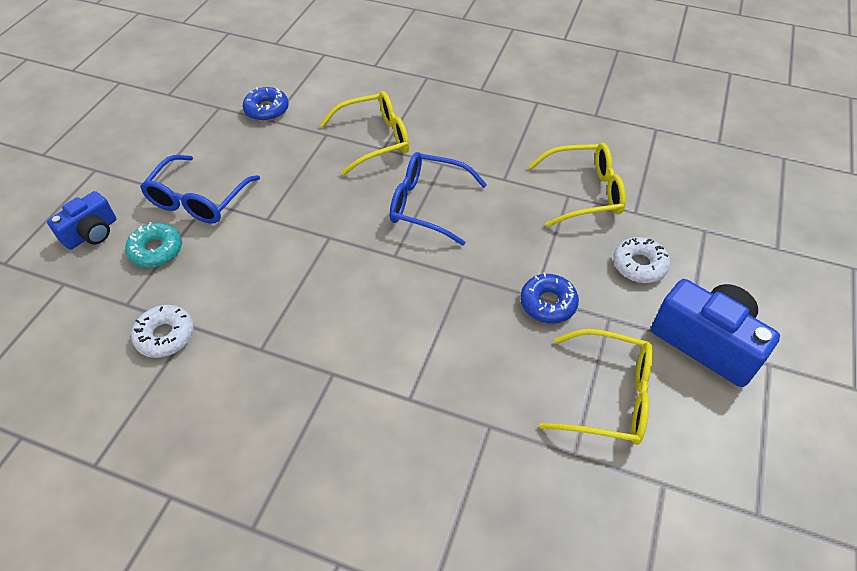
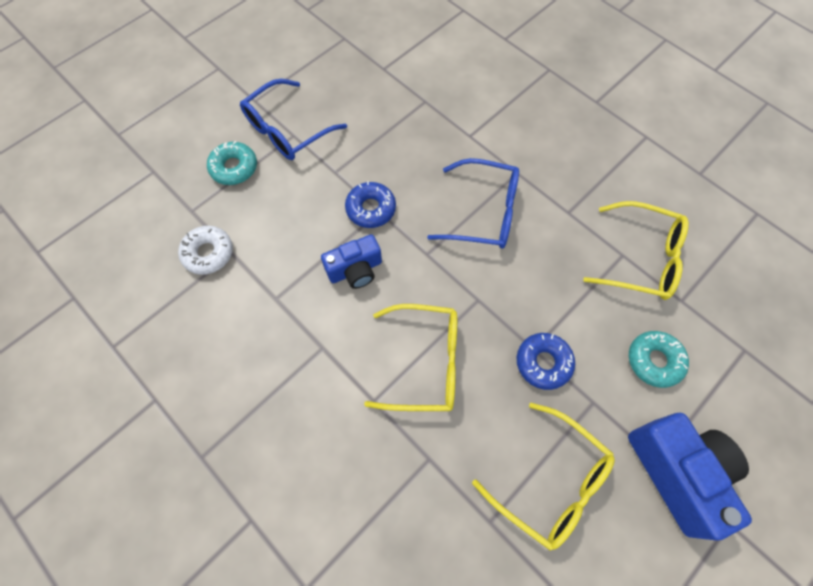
camera: 25 degrees right, 15 degrees up
(92, 233) = (192, 131): blue camera -> blue camera (355, 270)
(267, 110) = (384, 55): blue donut -> blue donut (371, 209)
(374, 140) = (466, 123): yellow glasses -> yellow glasses (424, 362)
(428, 205) = (483, 212): blue glasses -> blue glasses turned 150 degrees clockwise
(639, 265) = (654, 361): white donut -> turquoise donut

